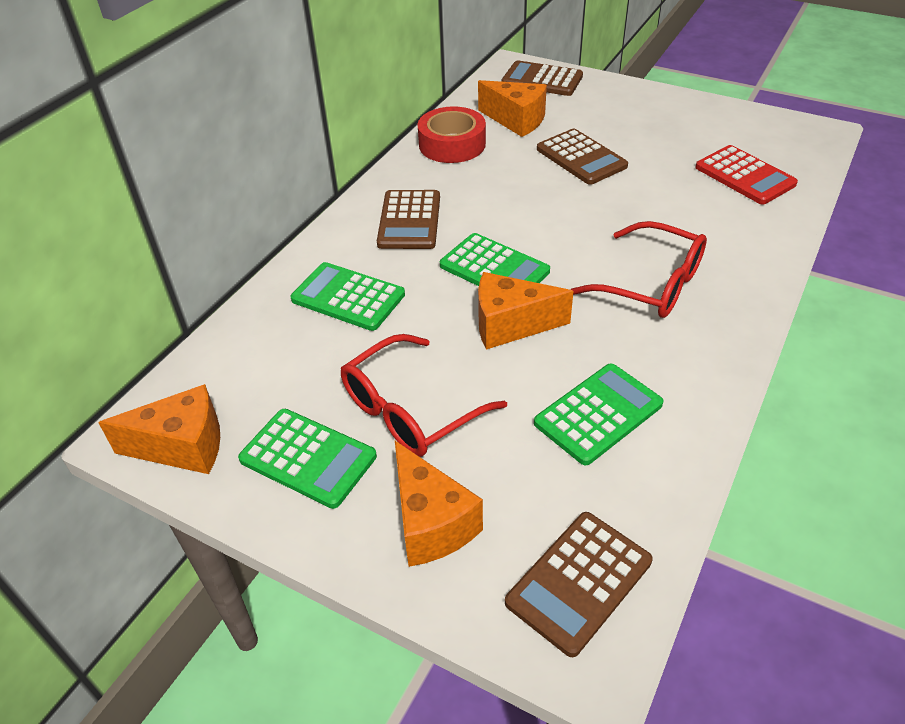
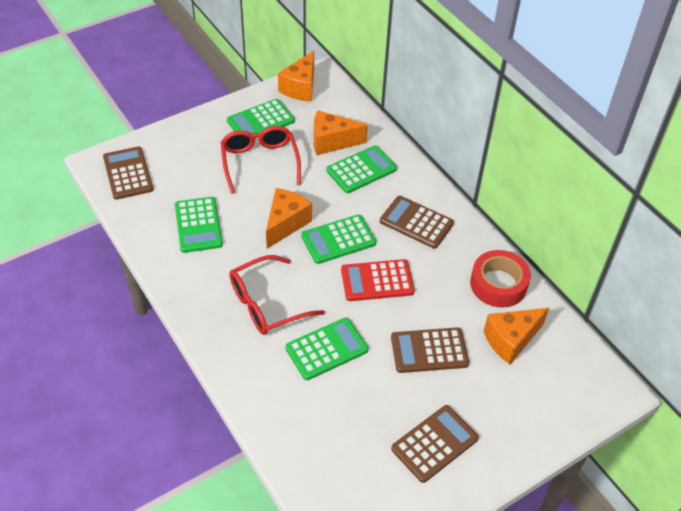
camera: 115 degrees right, 5 degrees up
(430, 523) = (193, 144): orange cheese -> orange cheese (332, 142)
(542, 80) = (574, 396): brown calculator -> brown calculator (435, 444)
(656, 217) = (326, 349): none -> green calculator
(744, 176) = (334, 439): red calculator -> red calculator (377, 281)

